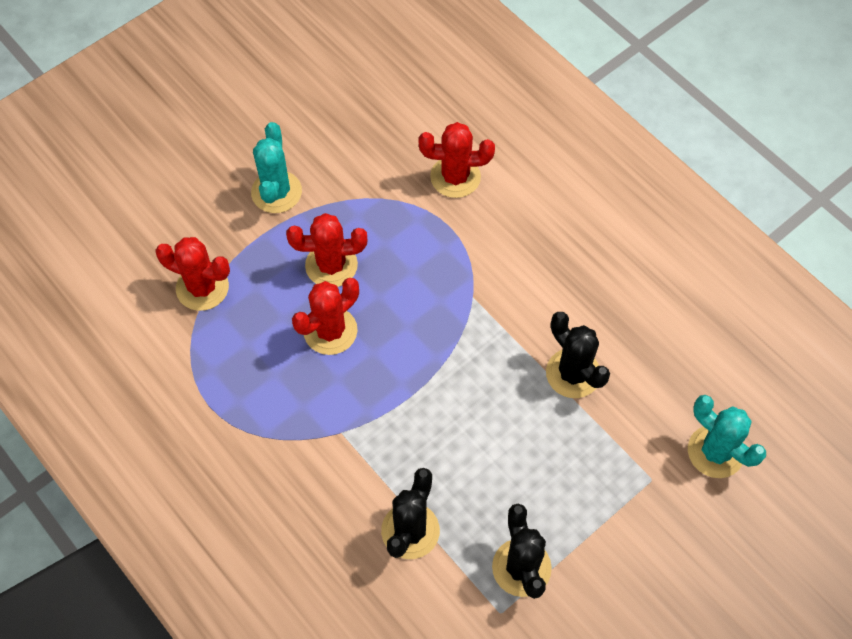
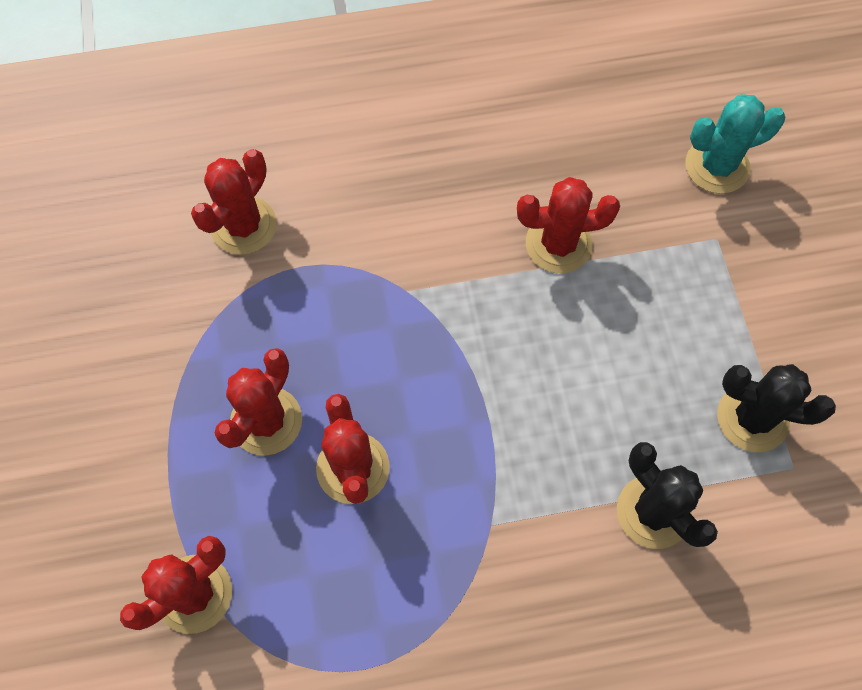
camera: 60 degrees left, 5 degrees up
(276, 192) = (121, 432): turquoise cactus -> none
(573, 373) = (558, 244): black cactus -> red cactus

